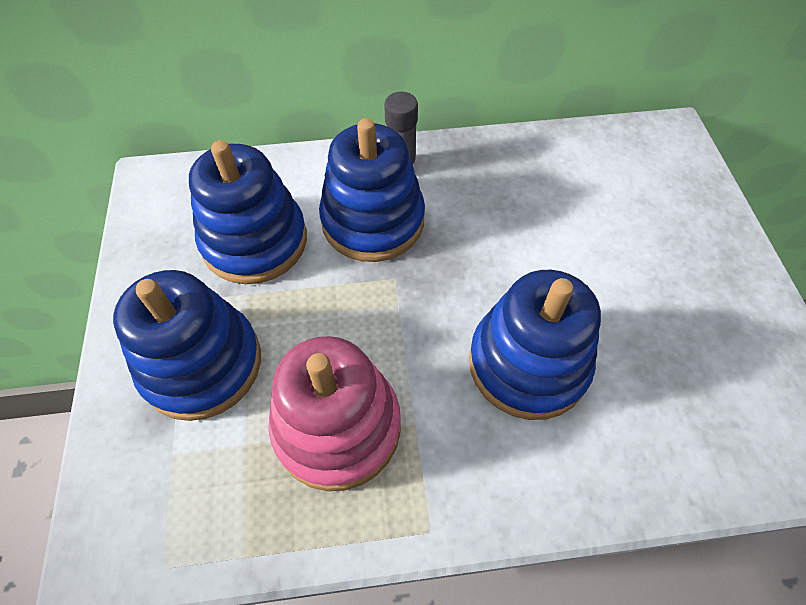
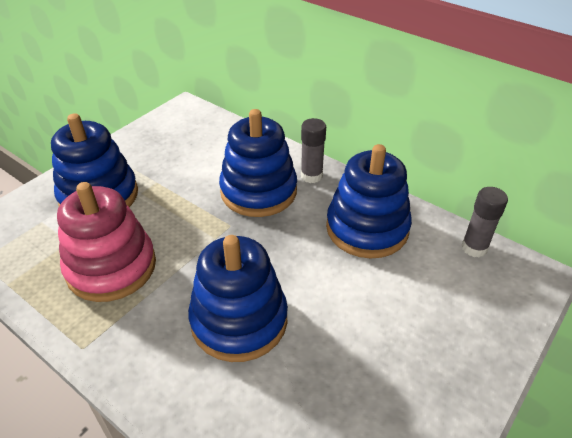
camera: 45 degrees right, 15 degrees down
(255, 241) = (191, 162): blue stacking toy -> blue stacking toy (367, 228)
(610, 140) = (474, 248): none -> grey glue stick

